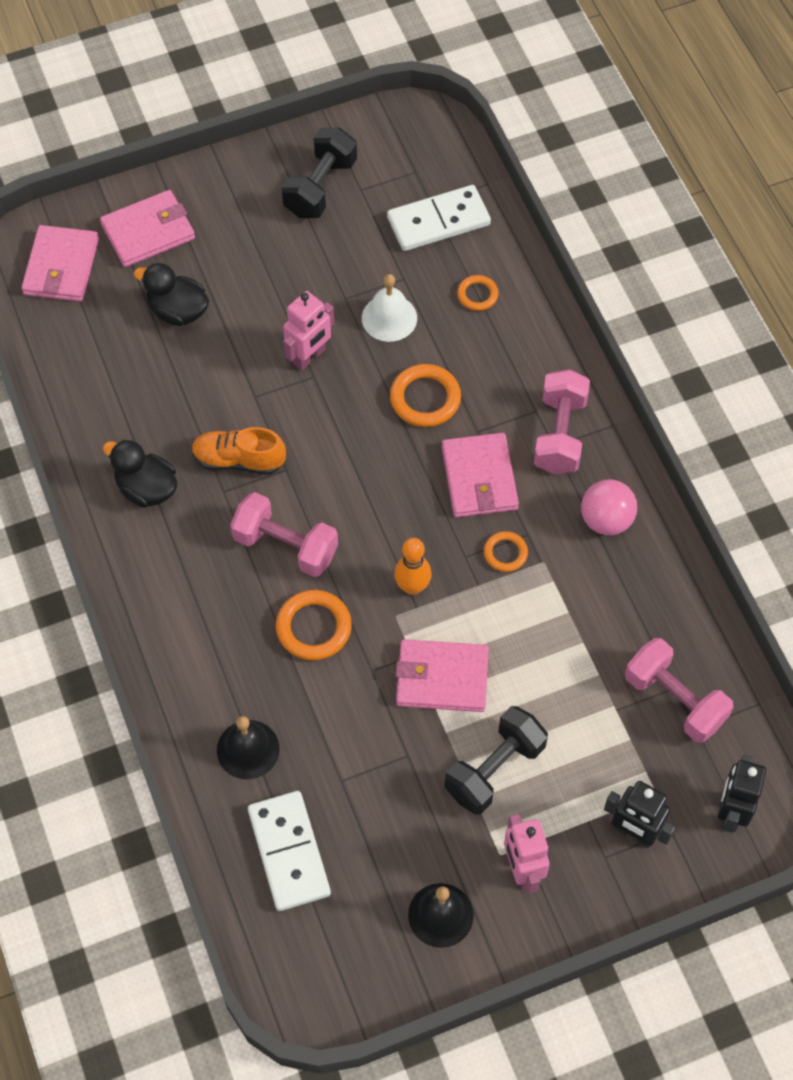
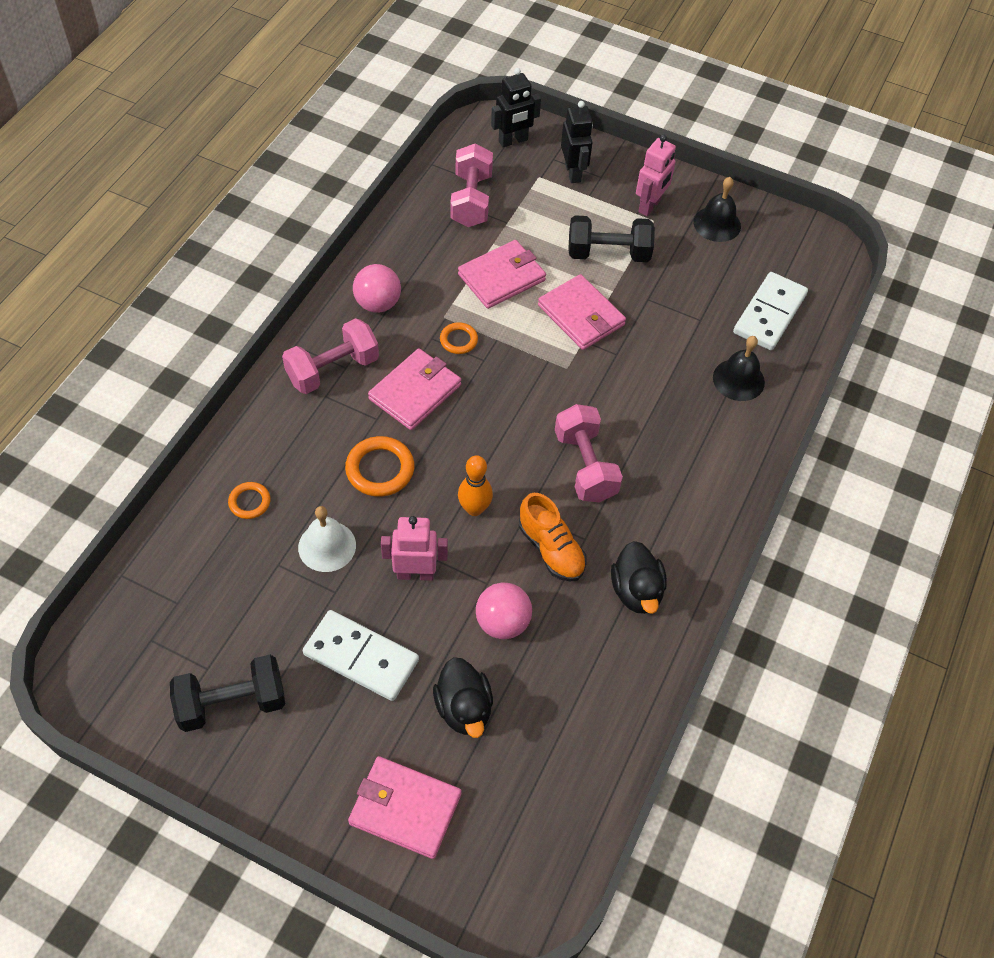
camera: 135 degrees left, 5 degrees down
(61, 267) = (509, 850): pink wallet -> pink wallet (501, 277)
(214, 382) = (502, 622): none -> pink ball
(313, 627) = (624, 405): orange ring -> none
(412, 586) = (536, 373): orange bowling pin -> orange bowling pin (474, 509)
(438, 221) = (194, 582): white domino -> white domino (361, 657)

